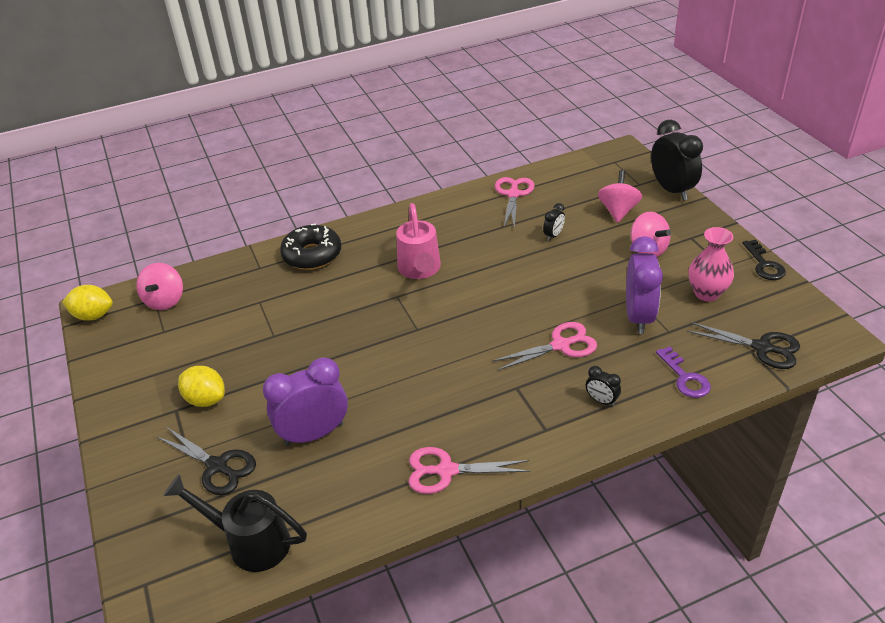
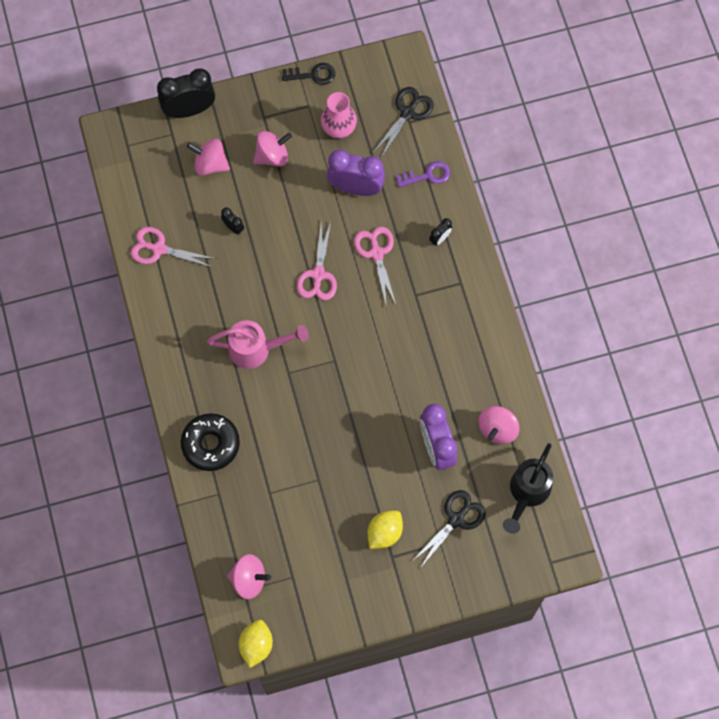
camera: 85 degrees left, 30 degrees up
(343, 495) = (497, 429): none -> pink spinning top
(446, 471) = (487, 356): pink scissors -> pink scissors (318, 275)

